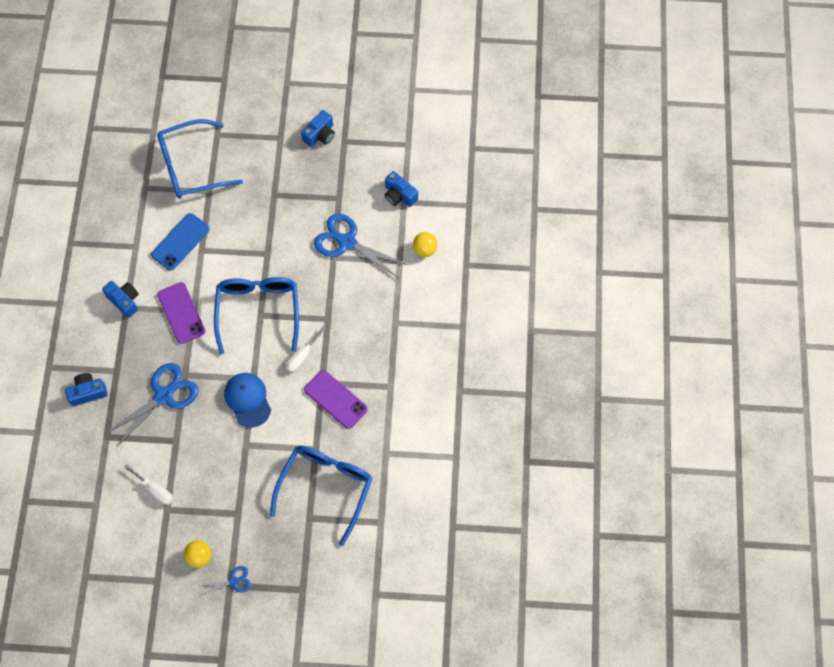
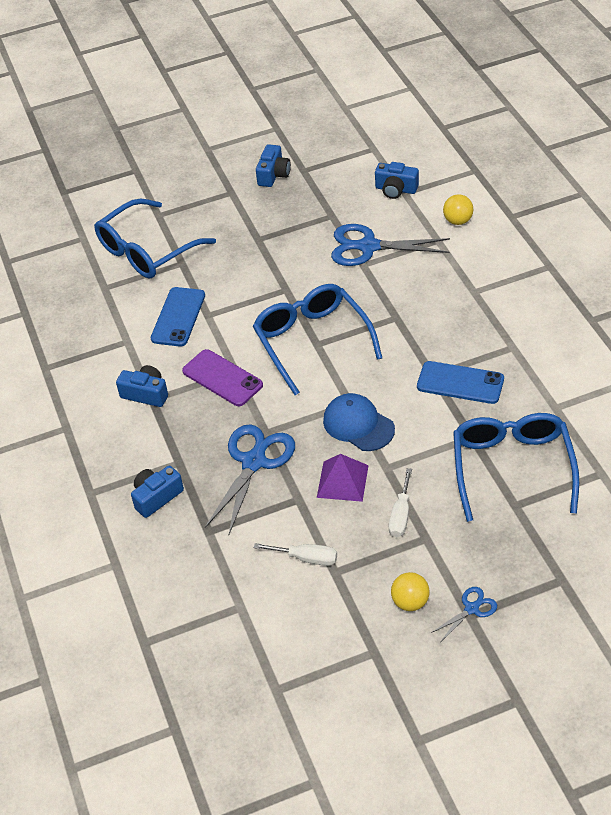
camera: 20 degrees left, 20 degrees down
(211, 441) = (342, 481): none -> purple pyramid
(302, 356) = (392, 360): white screwdriver -> white screwdriver (401, 515)
(335, 399) = (460, 383): purple phone -> blue phone

